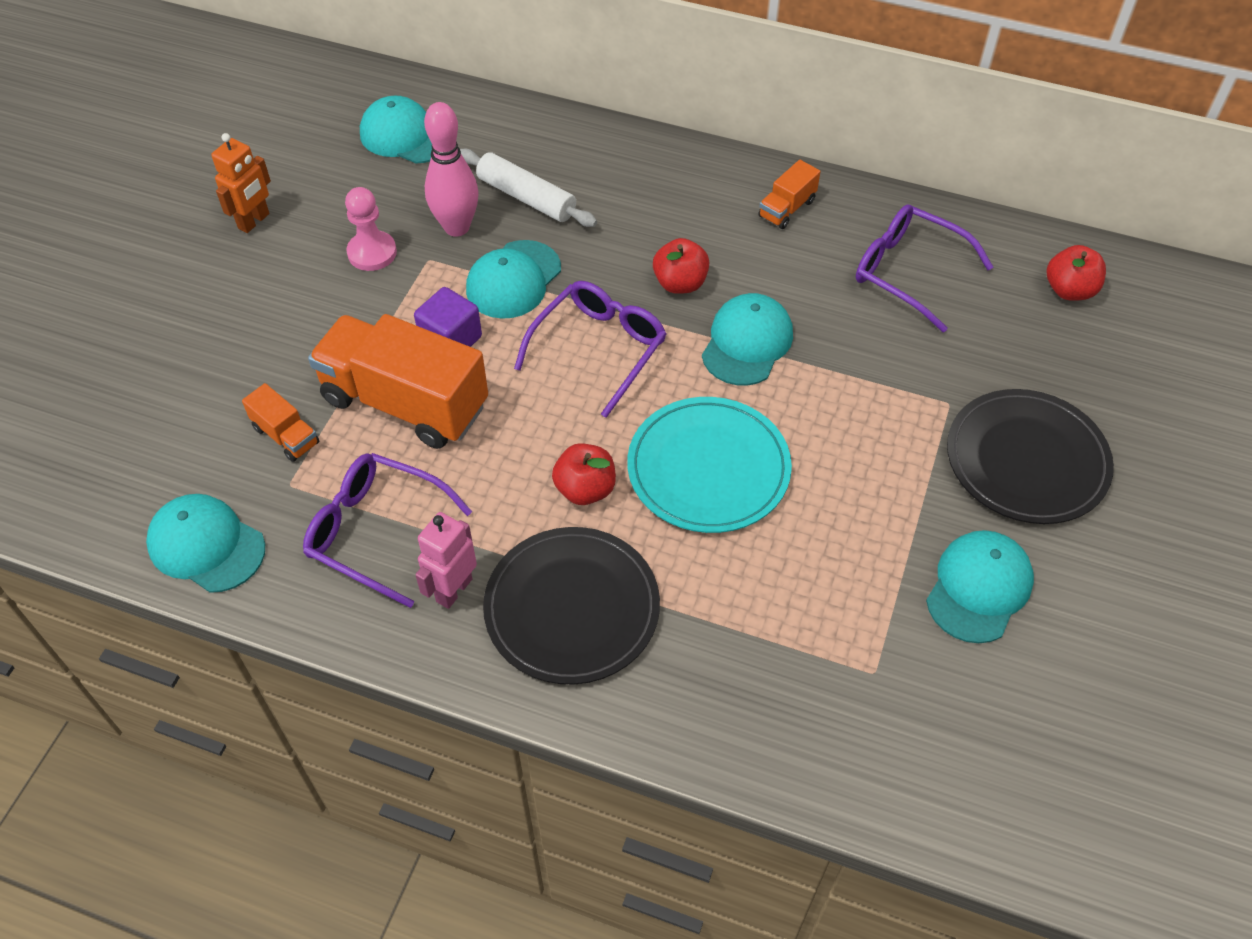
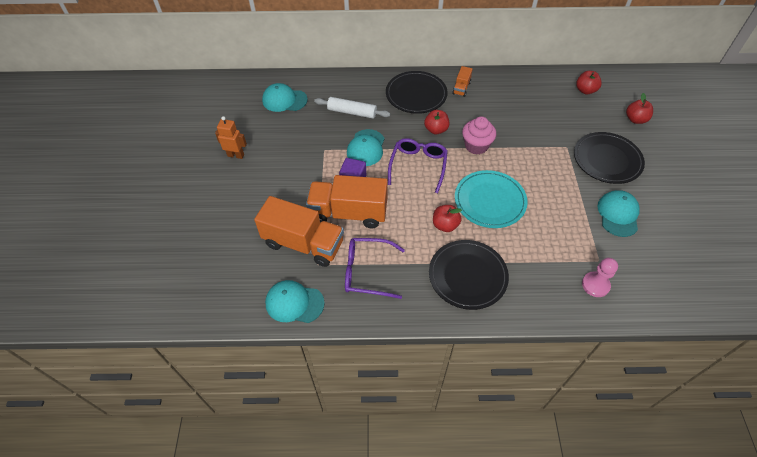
camera: 20 degrees left, 0 degrees up
(254, 221) = (236, 155): orange robot -> orange robot turned 90 degrees counterclockwise
(286, 435) = (303, 243): orange truck -> orange truck, size x2.22
(372, 253) = (297, 154): pink pawn -> pink pawn (595, 285)
(453, 590) = (414, 285): pink robot -> none
(457, 227) = (329, 133): pink bowling pin -> none
(680, 196) = (416, 94): none -> black plate
(747, 343) = (476, 146): turquoise cap -> pink cupcake
(909, 273) = (523, 100): purple glasses -> none
(1150, 389) = (635, 119): none -> red apple

